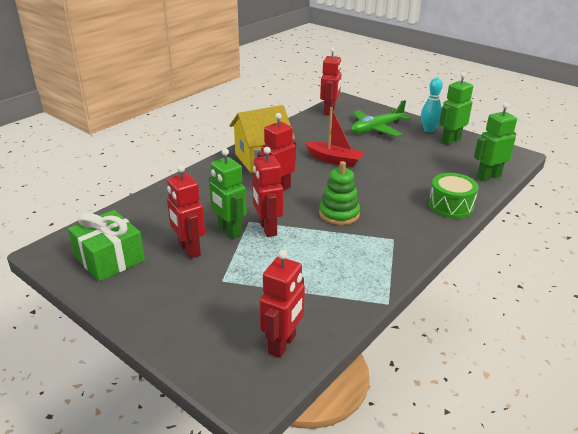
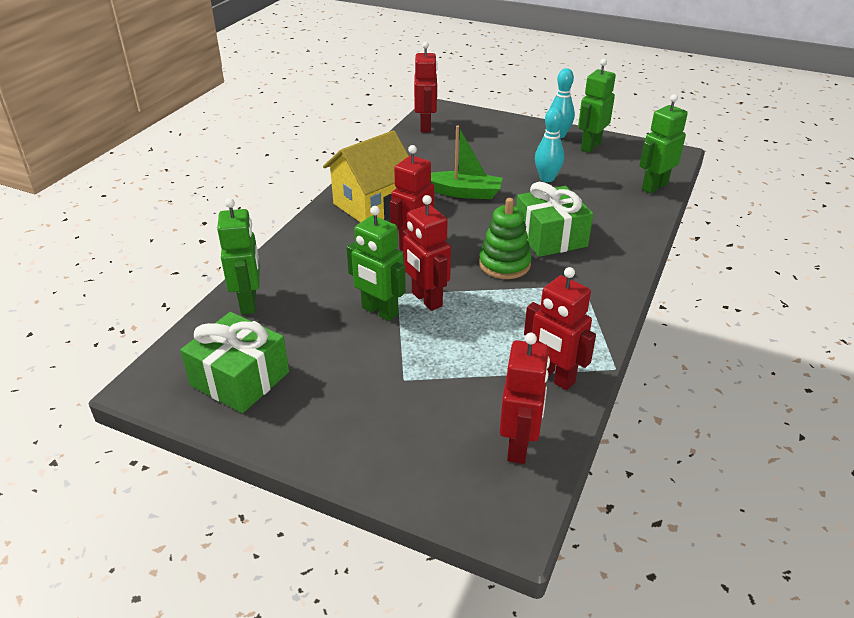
camera: 15 degrees left, 5 degrees up
(142, 210) = (249, 303): none -> green robot
(189, 250) = (340, 346): red robot -> red robot (553, 377)
(334, 160) = (464, 193): red boat -> green boat
(376, 129) = (495, 143): green plane -> none
(385, 200) = (550, 237): none -> green gift
(403, 159) = (547, 178): none -> turquoise bowling pin
(450, 206) = (629, 231): green drum -> none

